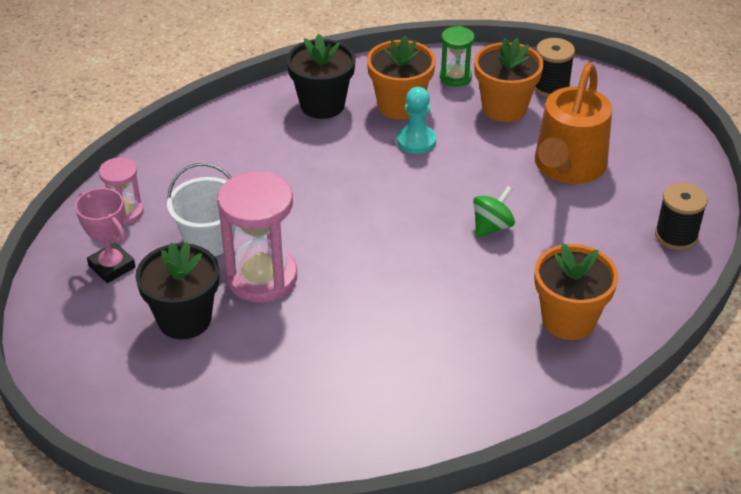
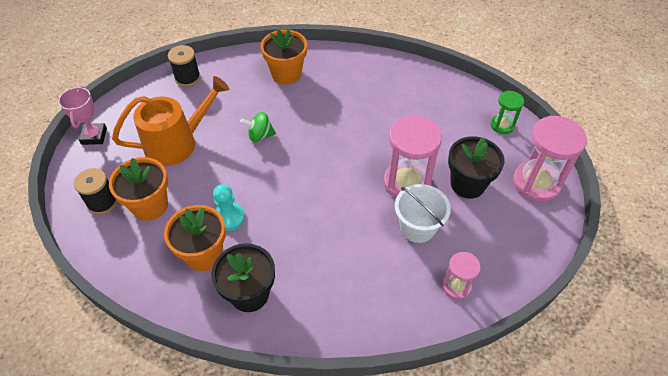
camera: 140 degrees left, 10 degrees up
(92, 373) = (536, 183): none -> pink hourglass
(112, 266) = (489, 246): pink trophy -> pink trophy (94, 136)
(455, 77) = (141, 254): green hourglass -> green hourglass (502, 125)

